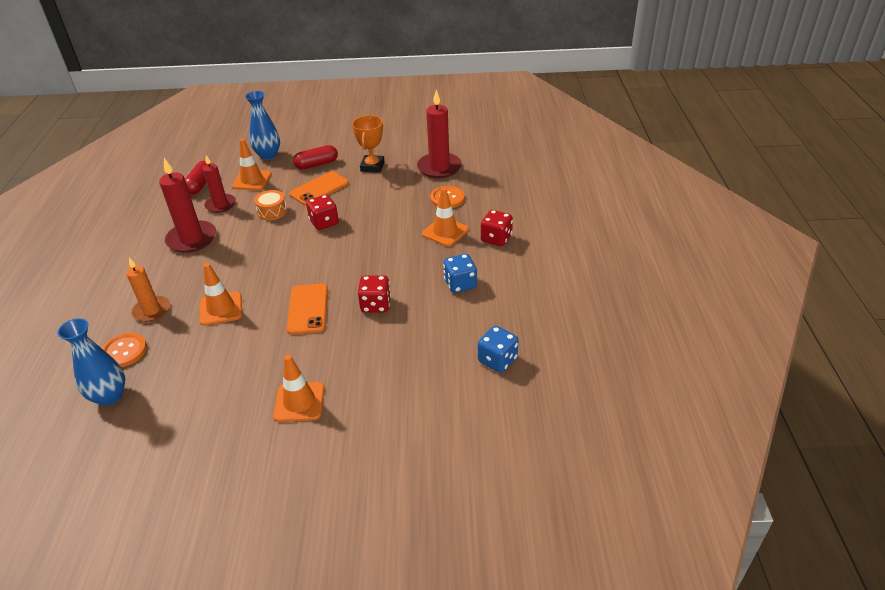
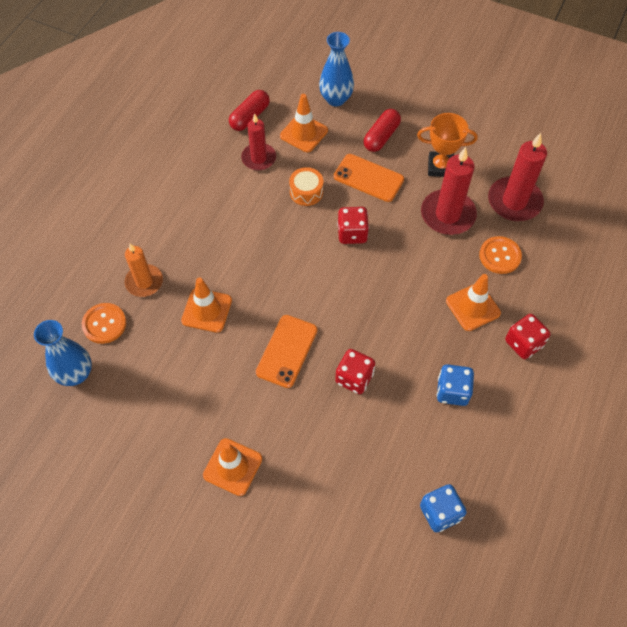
camera: 25 degrees right, 20 degrees up
(192, 239) = (213, 198): red candle -> red candle (447, 214)
(316, 164) = (381, 137): red capsule -> red capsule turned 60 degrees counterclockwise
(319, 189) = (368, 178): orange phone -> orange phone turned 45 degrees clockwise
(372, 166) = (440, 167): orange trophy -> orange trophy turned 60 degrees clockwise

